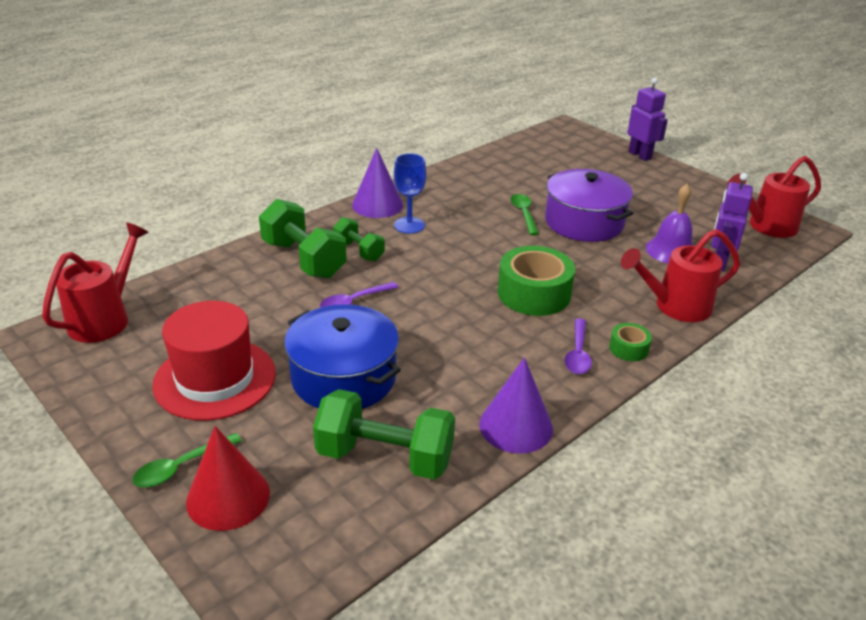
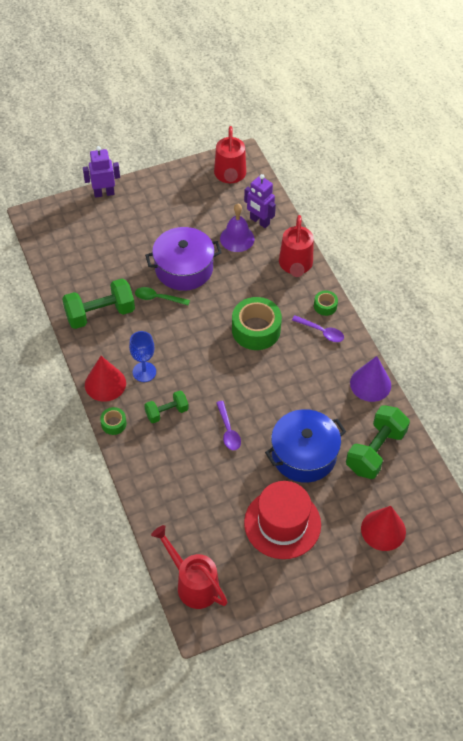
camera: 70 degrees left, 20 degrees up
(181, 467) = (354, 550): green spoon -> none
(304, 259) = (164, 449): green dumbbell -> green dumbbell (100, 314)
(324, 220) = (113, 424): none -> green tape
(377, 205) = (105, 383): purple cone -> red cone

